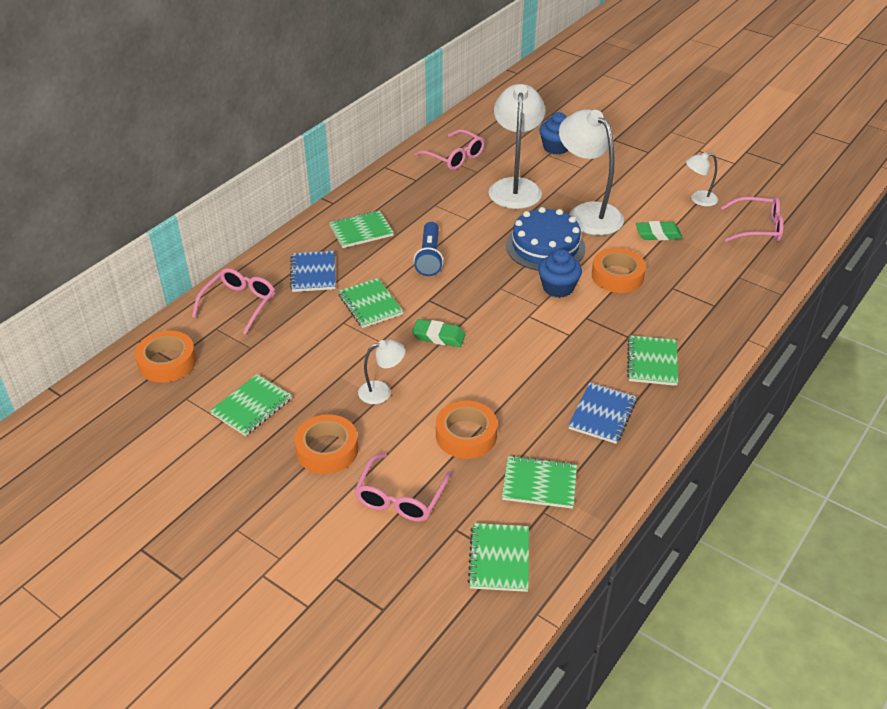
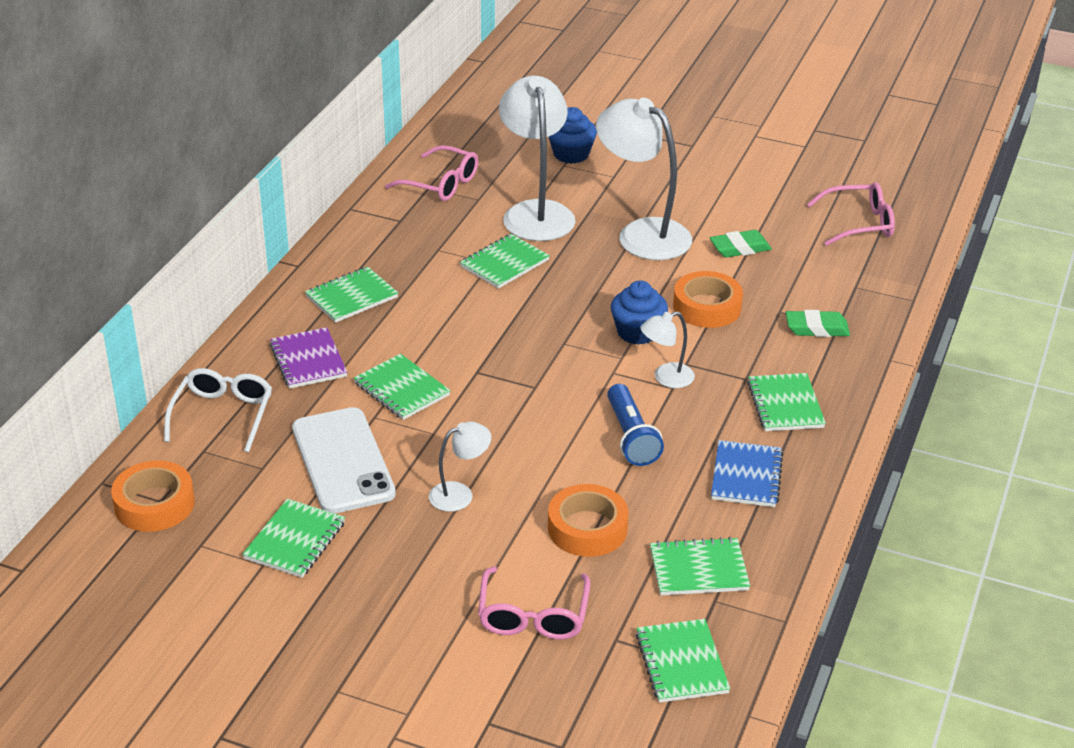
camera: 15 degrees left, 5 degrees down
(239, 304) = (223, 415): pink glasses -> white glasses
(308, 352) = (343, 461): none -> white phone
(313, 273) = (308, 360): blue notebook -> purple notebook
(327, 450) = (416, 576): orange tape -> none
(429, 257) = (457, 318): blue flashlight -> blue flashlight (631, 437)
(438, 336) = (507, 415): green eraser -> green eraser (816, 328)
(478, 221) = (504, 263): none -> green notebook
(545, 246) = (603, 283): blue cake -> none
(698, 199) = (775, 198): white lamp -> white lamp (666, 378)

